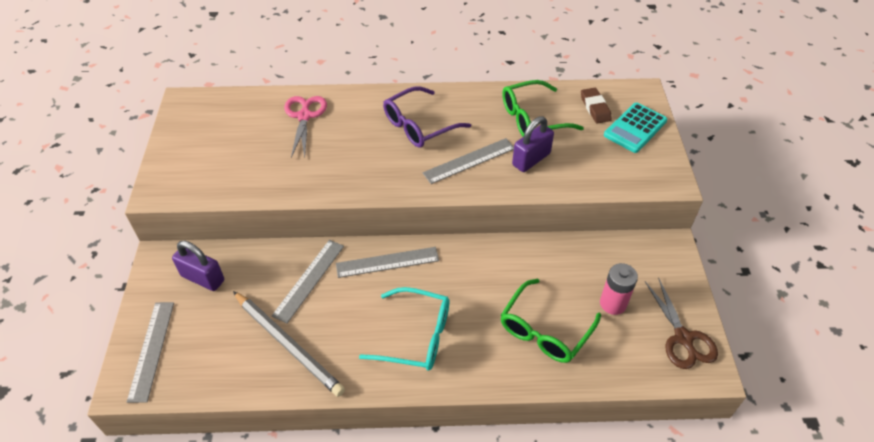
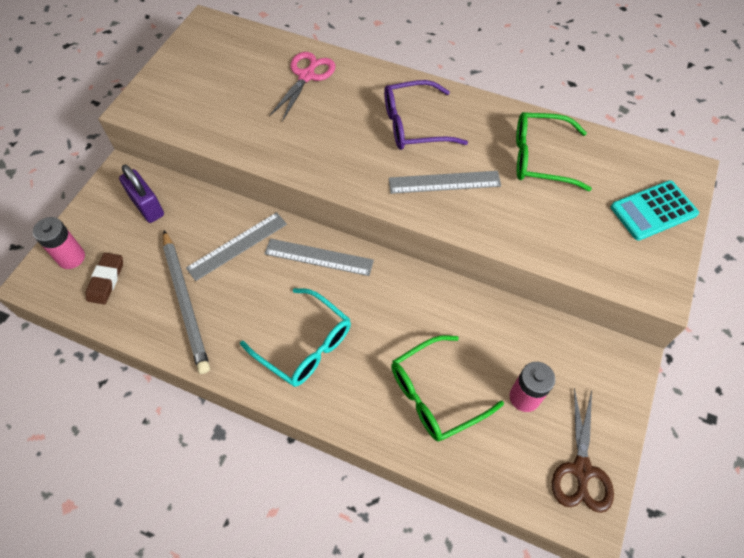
camera: 25 degrees right, 10 degrees up
(151, 350) = (71, 257): grey ruler -> pink battery
(531, 159) = (512, 204): purple padlock -> none
(595, 108) = (619, 170): brown eraser -> brown eraser (106, 280)

